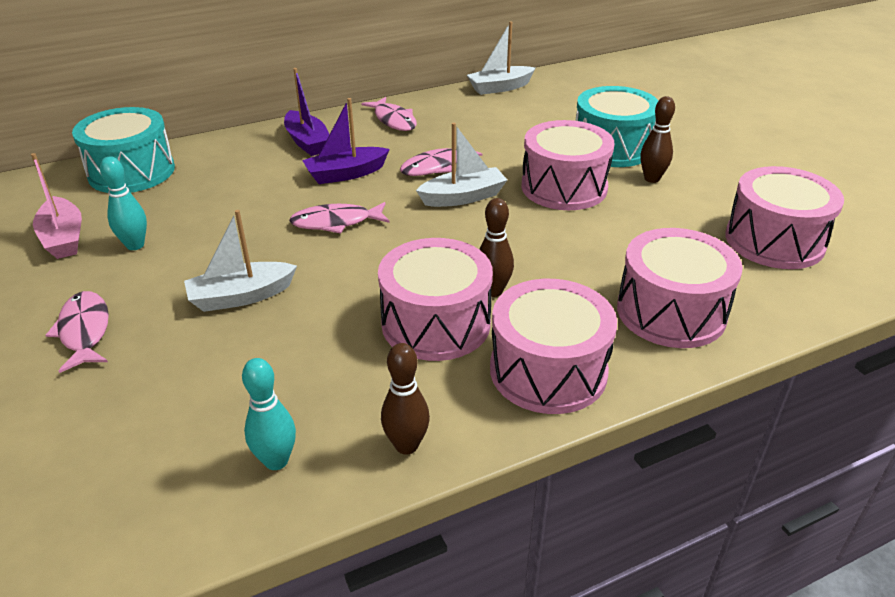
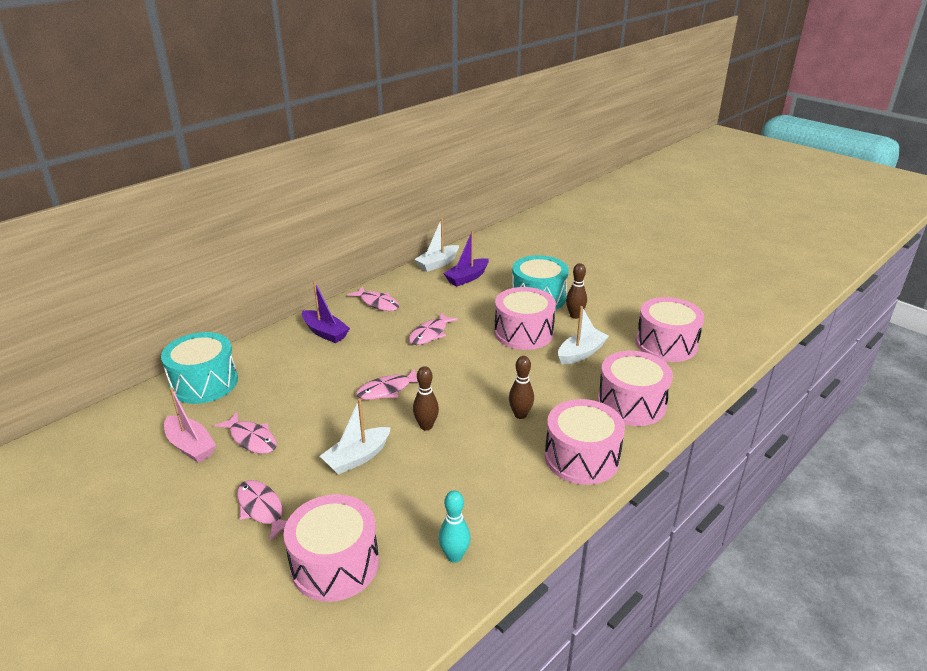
camera: 20 degrees left, 5 degrees down
(135, 245) = (251, 439): turquoise bowling pin -> pink fish
(346, 174) = (370, 352): purple boat -> purple boat (467, 278)
(406, 445) = (526, 525): brown bowling pin -> brown bowling pin (426, 426)
(436, 323) = (497, 444): pink drum -> pink drum (335, 564)
(463, 197) = (462, 353): white boat -> white boat (581, 353)

